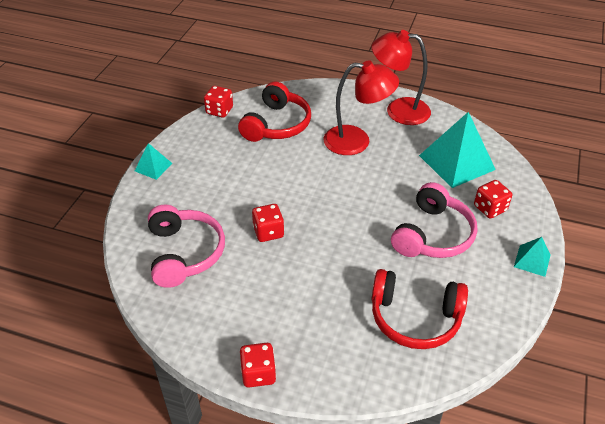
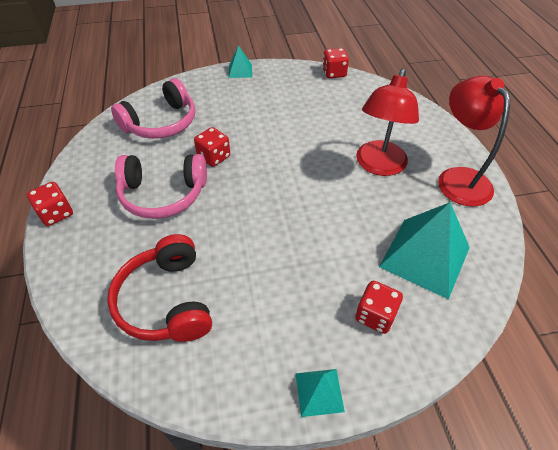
camera: 60 degrees right, 5 degrees up
(277, 125) = (349, 109): red headphones -> none
(357, 141) = (378, 166): red lamp -> red lamp turned 45 degrees clockwise
(433, 235) = (292, 275): pink headphones -> pink headphones (163, 194)

